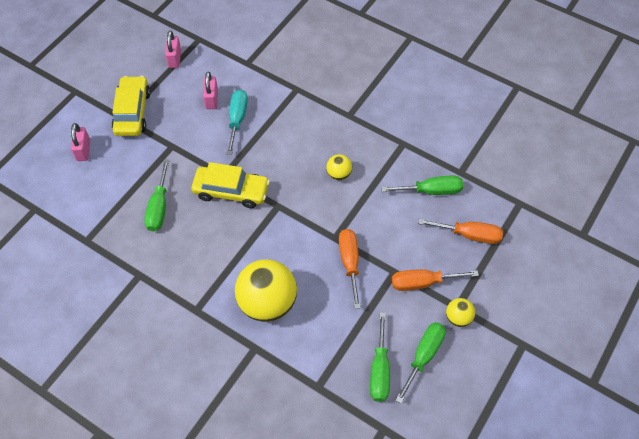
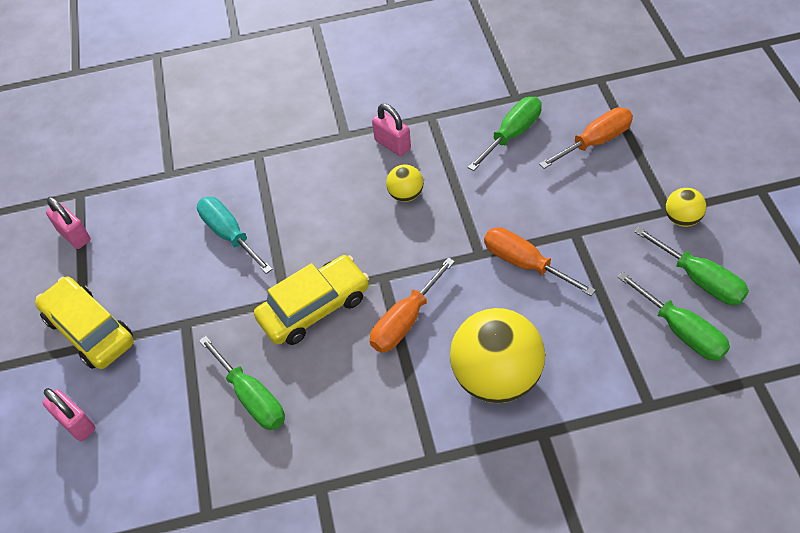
camera: 40 degrees left, 5 degrees down
(211, 99) = (173, 239): pink padlock -> pink padlock (392, 144)
(422, 283) = (612, 218): orange screwdriver -> orange screwdriver (405, 321)
(423, 356) = (700, 280): green screwdriver -> green screwdriver turned 150 degrees clockwise

